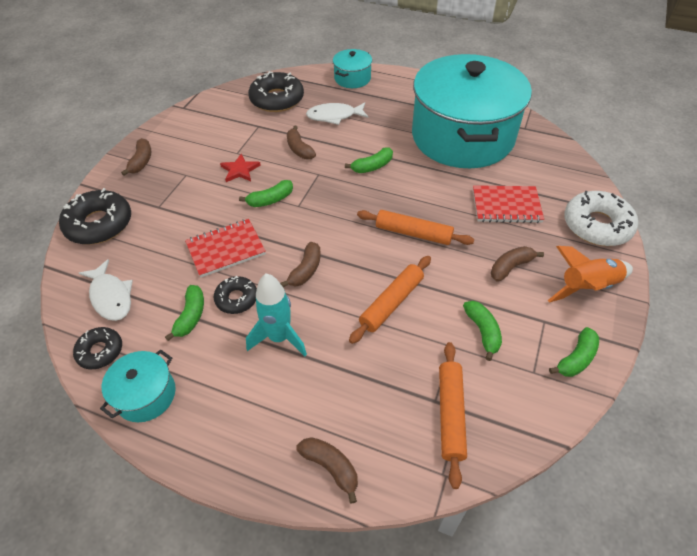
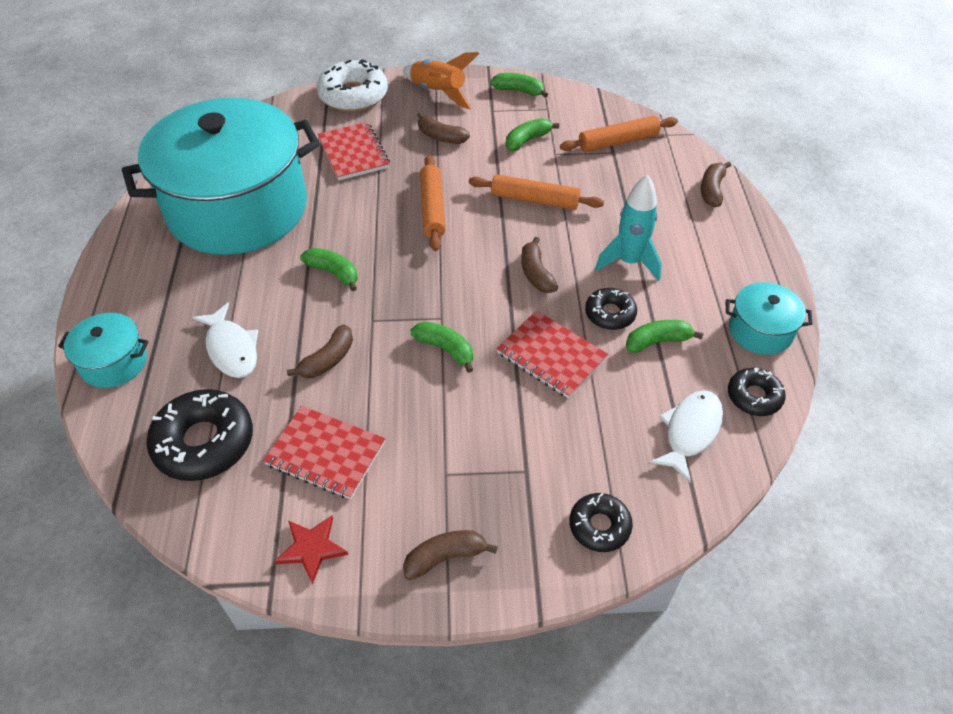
camera: 115 degrees left, 0 degrees up
(99, 224) = (599, 526): black donut -> black donut, size x0.57
(236, 136) = (326, 454): none -> red notebook
(240, 170) = (404, 410): red star -> red star (312, 548)
(306, 270) = (536, 273): brown banana -> brown banana turned 105 degrees counterclockwise

